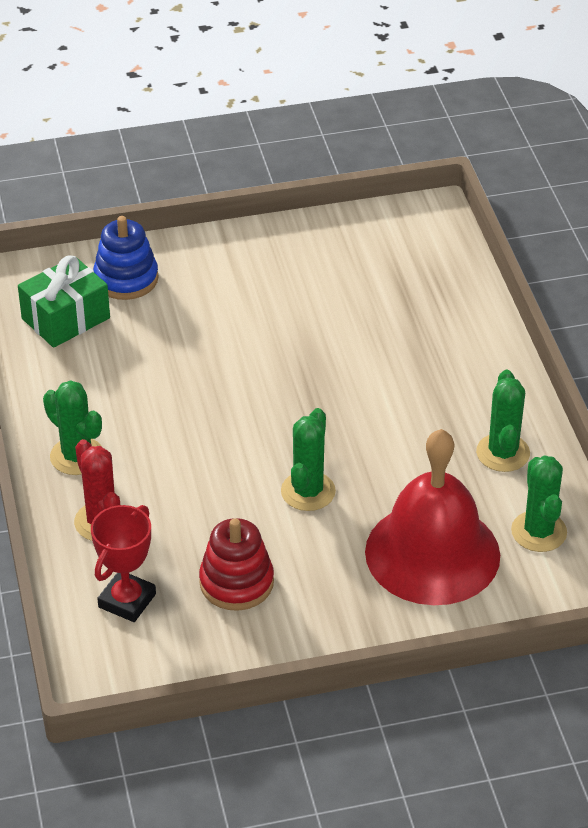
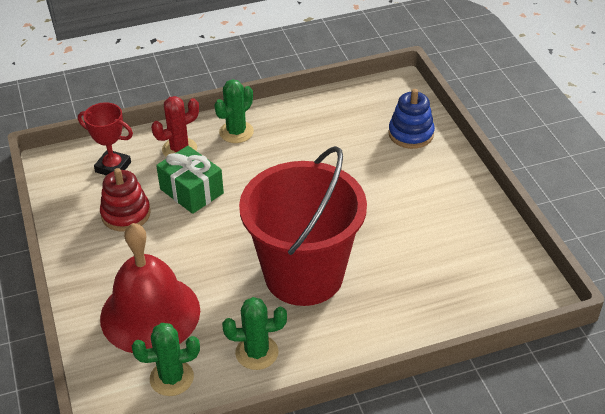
camera: 85 degrees right, 0 degrees up
(65, 318) = (364, 112): green gift -> green gift (191, 191)
(308, 491) = (210, 242): green cactus -> none
(379, 403) = (304, 275): none -> red bucket

